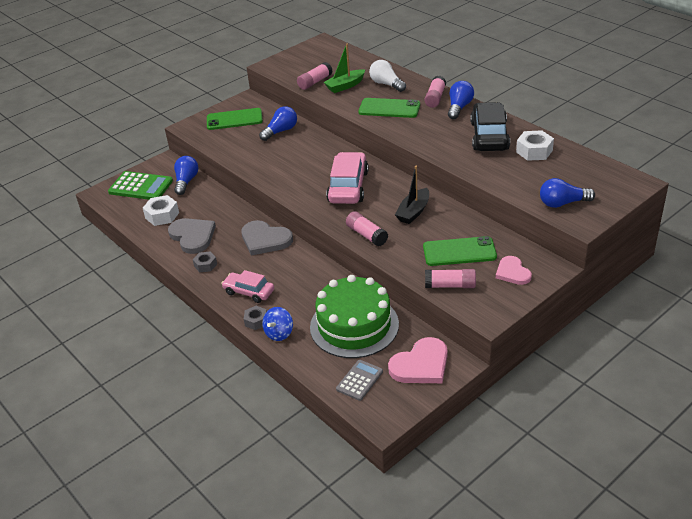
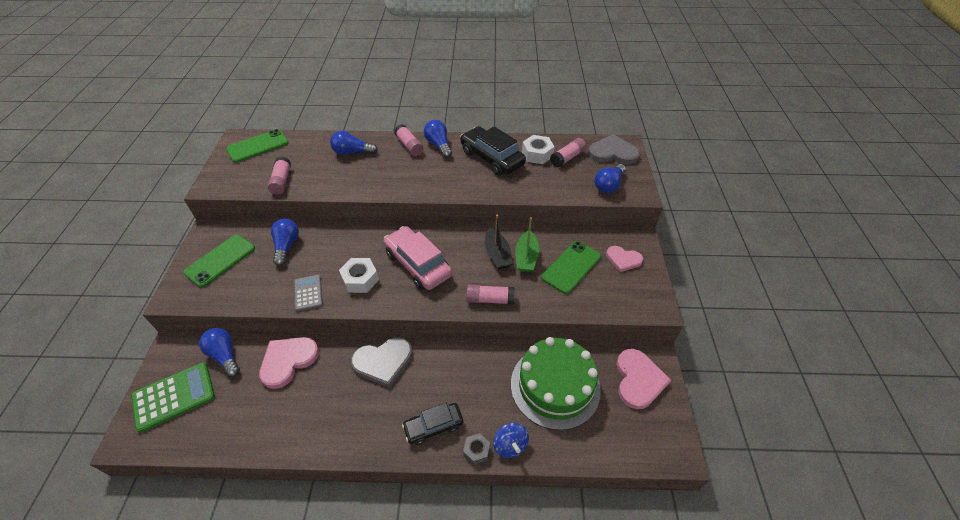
camera: 50 degrees left, 10 degrees up
(162, 215) = (242, 412): white nut -> white nut (360, 279)
(192, 236) = (306, 411): grey heart -> grey heart (612, 153)
(205, 265) = (358, 432): grey nut -> none
(214, 205) = (288, 361): none -> pink heart
(249, 292) = (433, 426): pink car -> black car
(345, 86) = (316, 171): green boat -> green boat (526, 257)
(359, 380) = (620, 432): grey calculator -> grey calculator (308, 293)
(386, 84) = (352, 152): white light bulb -> blue light bulb
(389, 108) = (384, 173): green phone -> green phone (258, 146)
(450, 285) = (602, 300): pink glue stick -> pink glue stick (567, 158)

